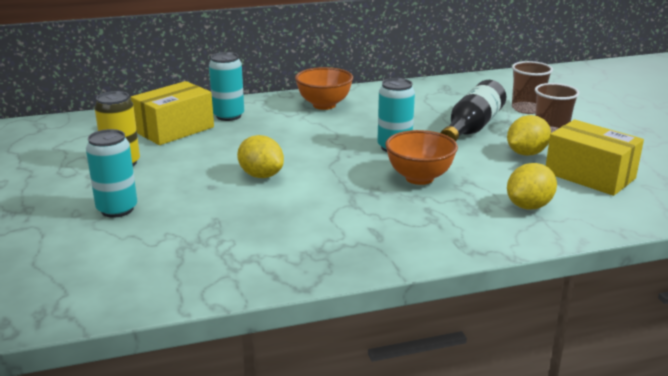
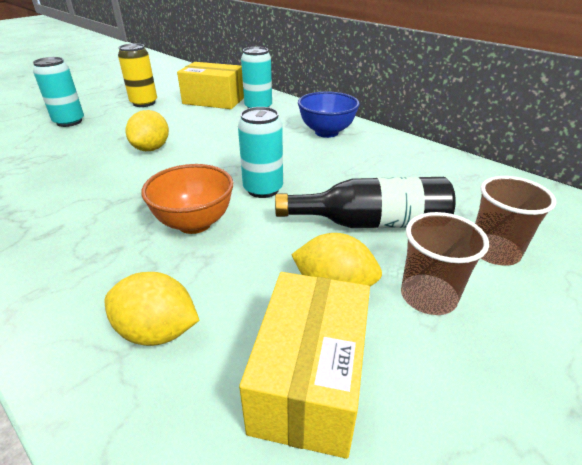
camera: 60 degrees right, 10 degrees up
(324, 105) = (326, 132): orange bowl -> blue bowl

